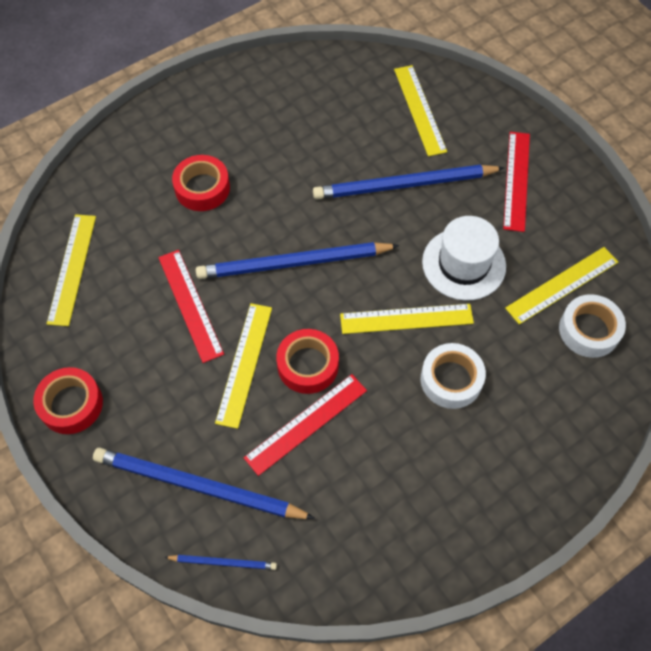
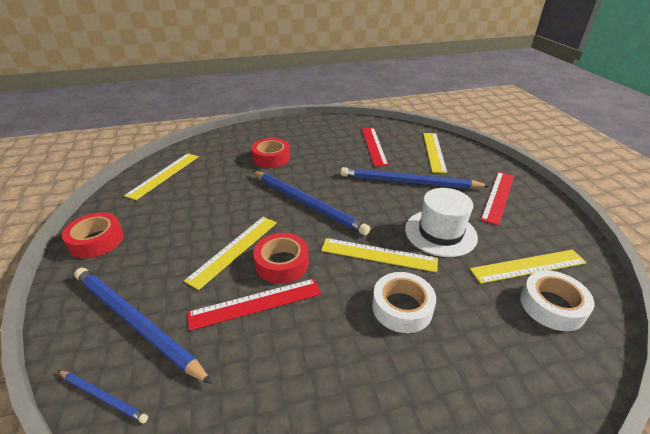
camera: 20 degrees right, 25 degrees down
(190, 305) = (221, 208): red ruler -> red ruler (373, 146)
(293, 263) = (307, 203): blue pencil -> blue pencil turned 150 degrees counterclockwise

